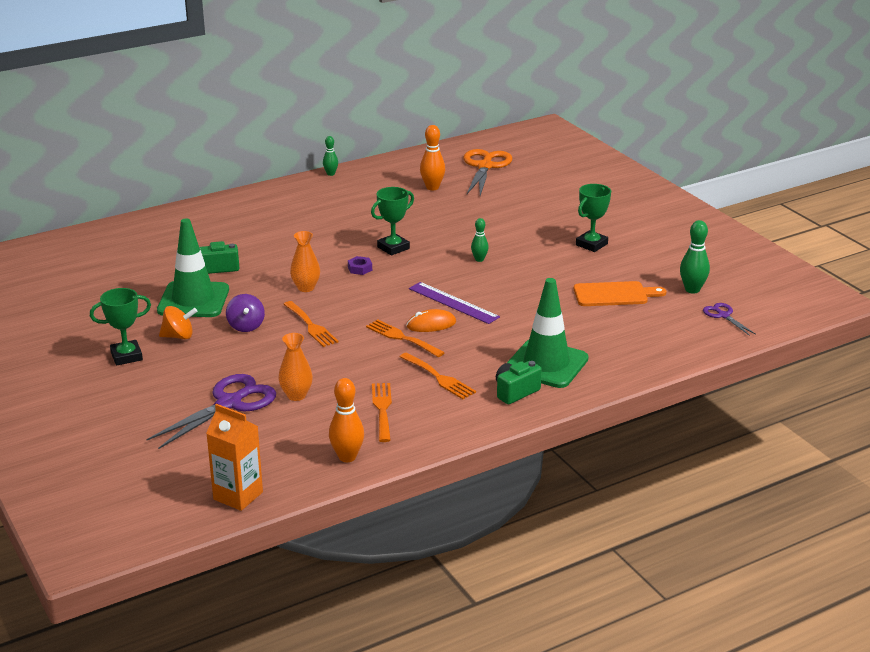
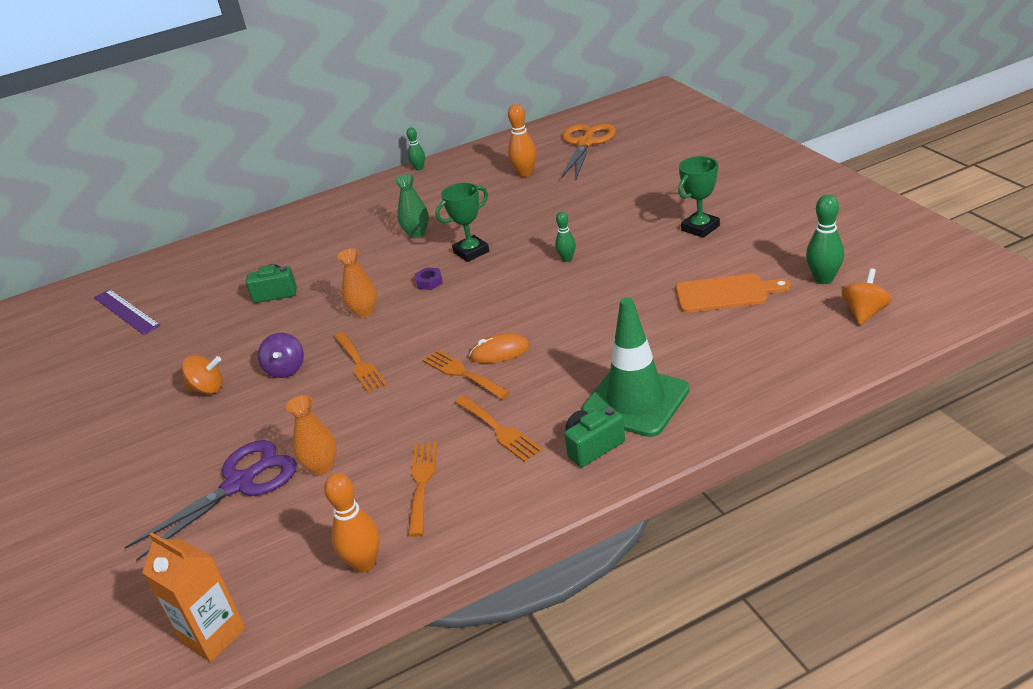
camera: 10 degrees right, 5 degrees up
(126, 356) = (142, 420): green trophy -> none
(193, 300) = (237, 338): green traffic cone -> none
(340, 229) = (417, 233): none -> green vase
(453, 303) = (530, 319): purple ruler -> purple ruler (126, 311)
(723, 315) = (864, 313): purple scissors -> orange spinning top

